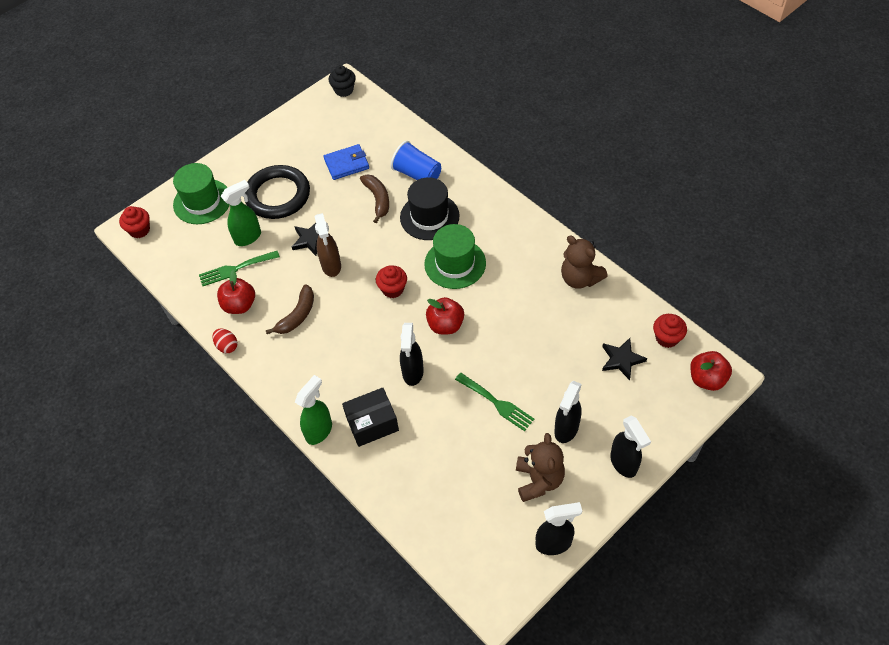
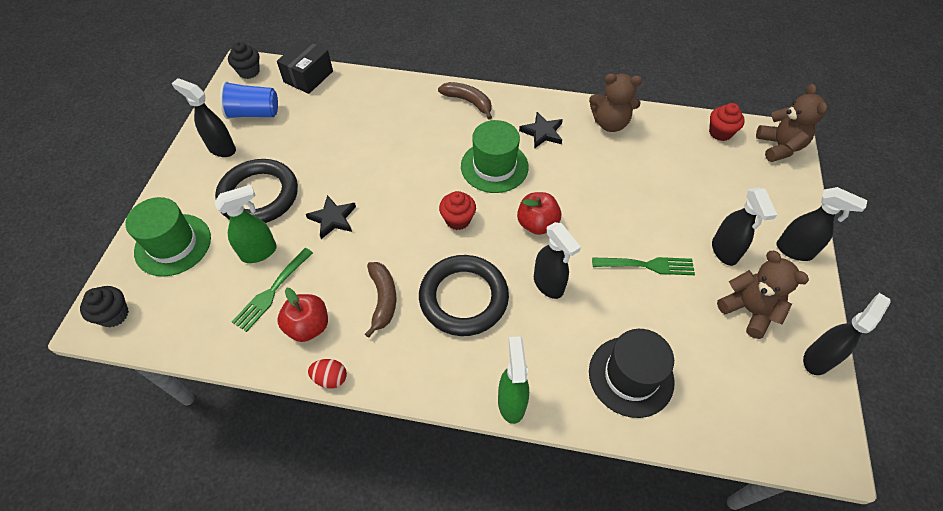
camera: 40 degrees left, 0 degrees up
(139, 230) = (114, 315): red cupcake -> black cupcake
(248, 237) = (259, 252): green spray bottle -> green spray bottle turned 45 degrees clockwise
(280, 145) = (221, 148): none -> black spray bottle
(331, 266) = (376, 232): brown spray bottle -> none
(346, 164) = (309, 133): blue wallet -> none
(348, 346) = (463, 298): none -> black ring
(372, 423) = (556, 358): black box -> black box (308, 77)
(378, 199) = (369, 149): brown banana -> brown banana (468, 102)
(417, 174) = (388, 109): blue cup -> blue cup (254, 113)
(429, 216) = (433, 139): black hat -> black hat (631, 376)
(622, 360) = (706, 168): black star -> black star (542, 132)
(707, 379) = (779, 147): red apple -> brown teddy bear

